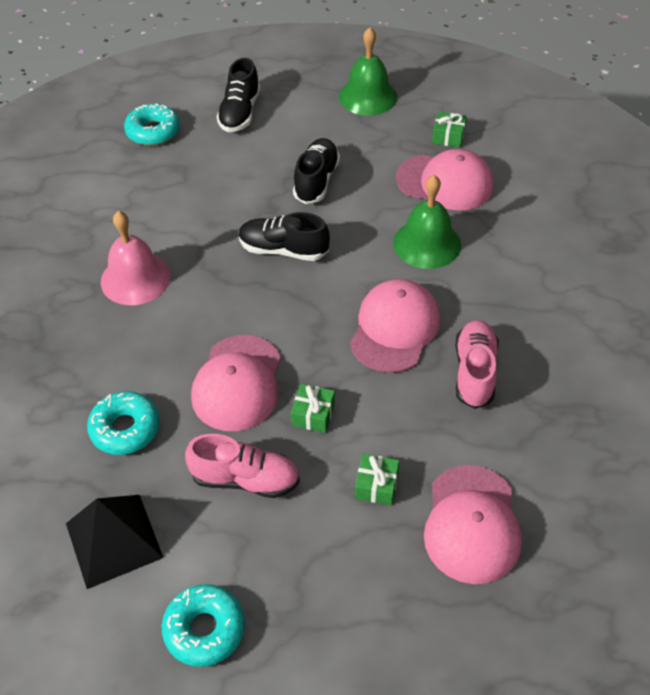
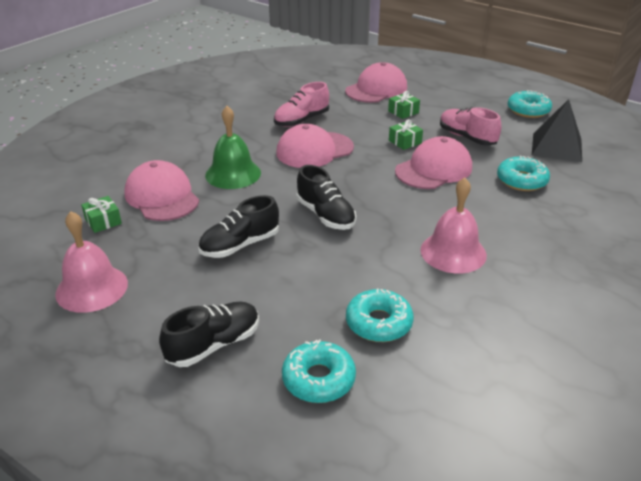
camera: 140 degrees left, 15 degrees down
(146, 184) = (378, 323): none -> turquoise donut
(368, 96) = (92, 288): green bell -> pink bell

